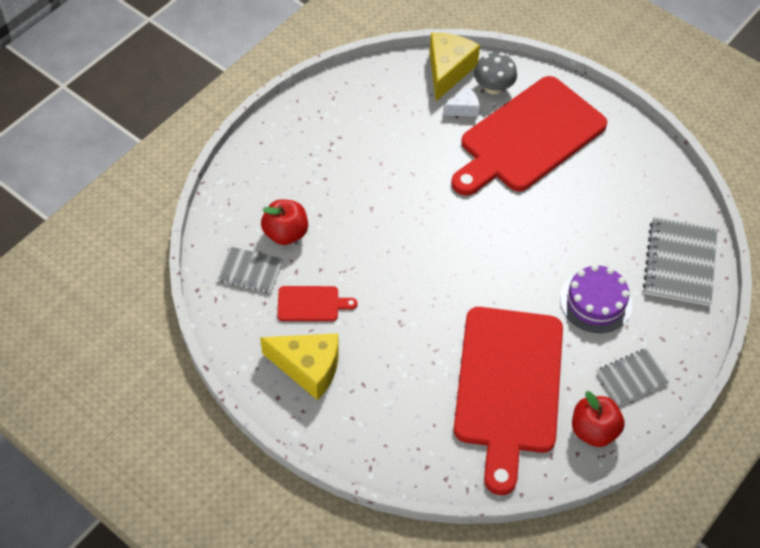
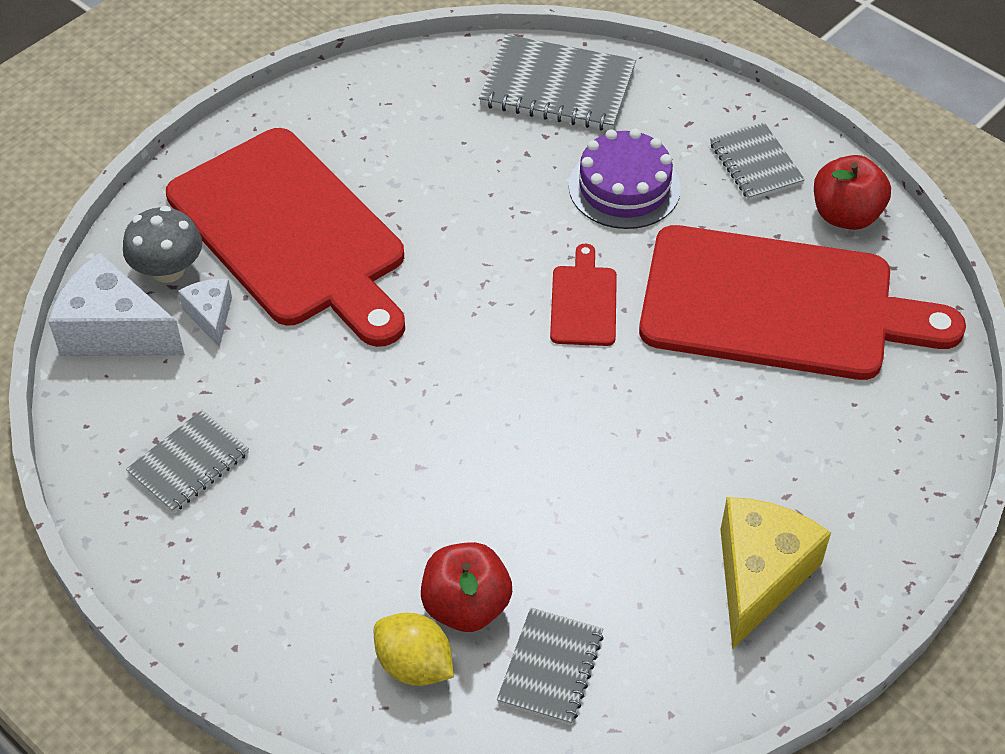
camera: 85 degrees left, 5 degrees down
(251, 214) = (414, 665): none -> yellow lemon
(311, 304) = (626, 567): red cutting board -> red cutting board (583, 302)
(366, 112) = (189, 463): none -> grey notebook
(448, 71) = (114, 331): yellow cheese -> white cheese

